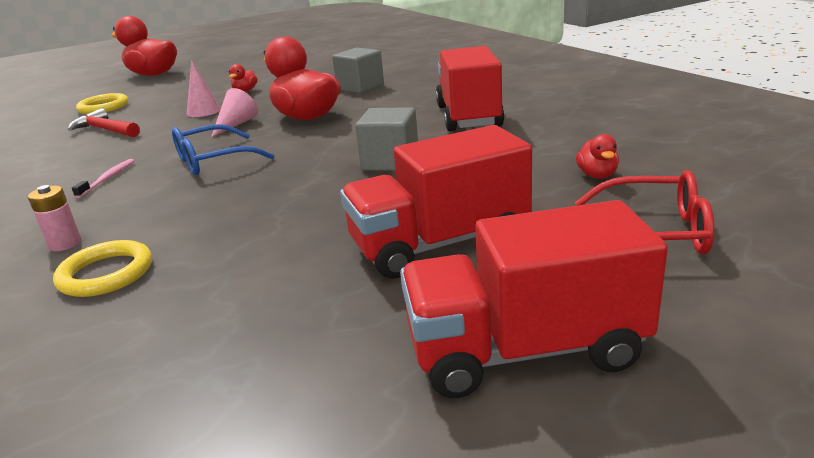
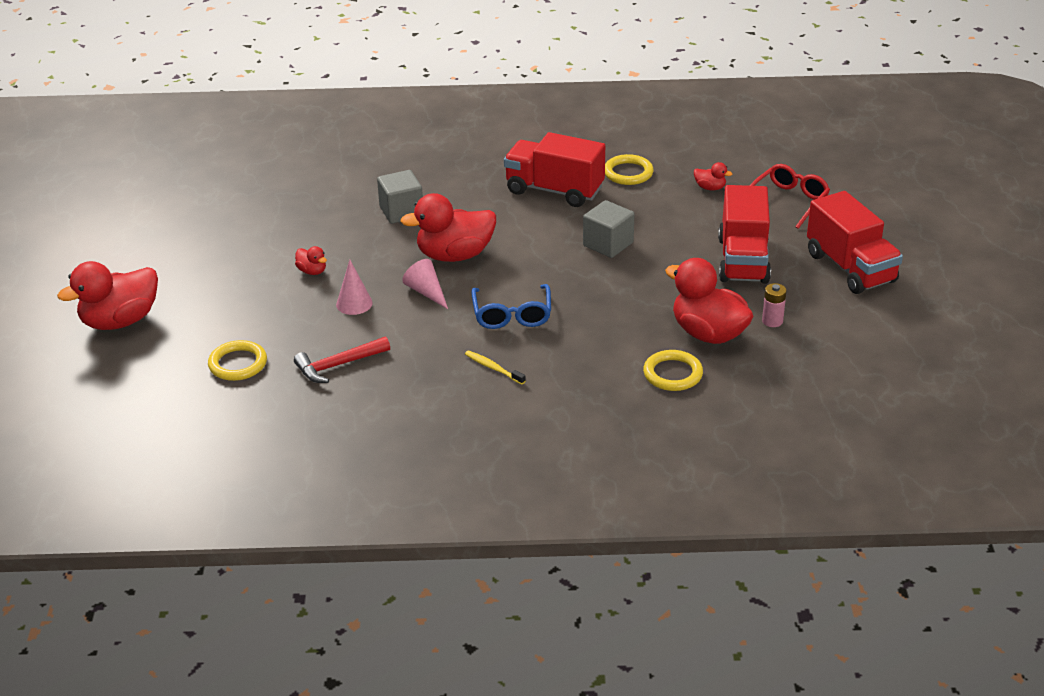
camera: 65 degrees left, 10 degrees up
(65, 244) = (610, 390): pink battery -> pink battery (772, 321)
(108, 179) = (493, 368): pink toothbrush -> yellow toothbrush
(220, 271) = (708, 334): none -> red duck
(525, 350) = (850, 268): red truck -> red truck turned 45 degrees counterclockwise
(555, 132) = (628, 173): none -> yellow ring

